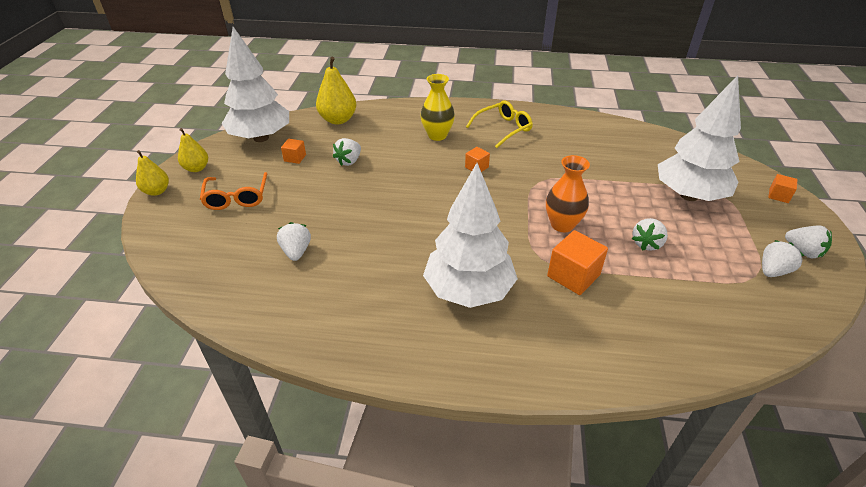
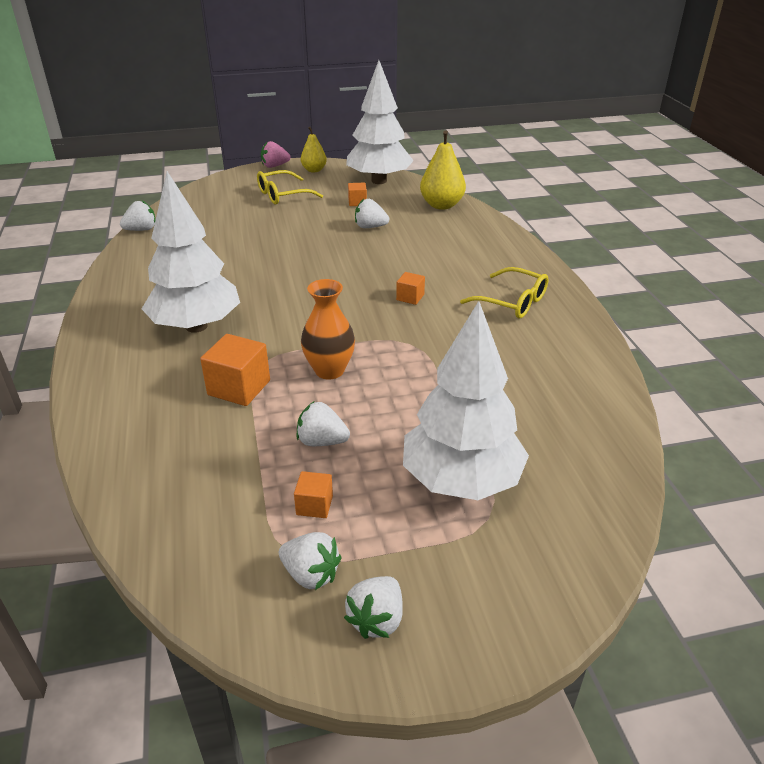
camera: 70 degrees right, 5 degrees down
(157, 191) = (274, 166): yellow pear -> pink strawberry
(237, 197) = (283, 195): orange glasses -> yellow glasses
(296, 251) = (222, 235): white strawberry -> white strawberry (141, 230)
(437, 135) = (458, 262): yellow vase -> none
(778, 196) = (533, 598): orange cube -> orange cube (314, 505)

